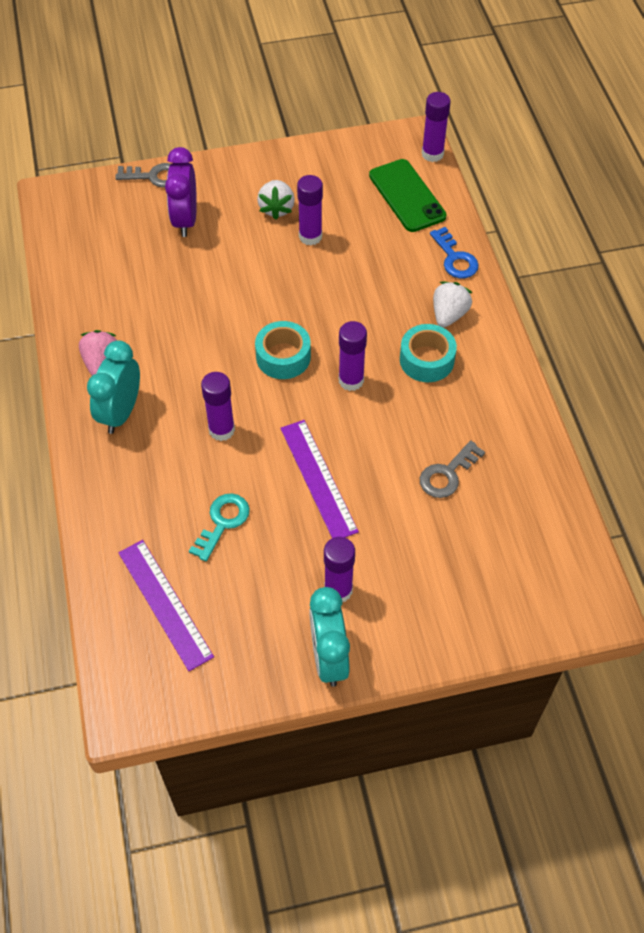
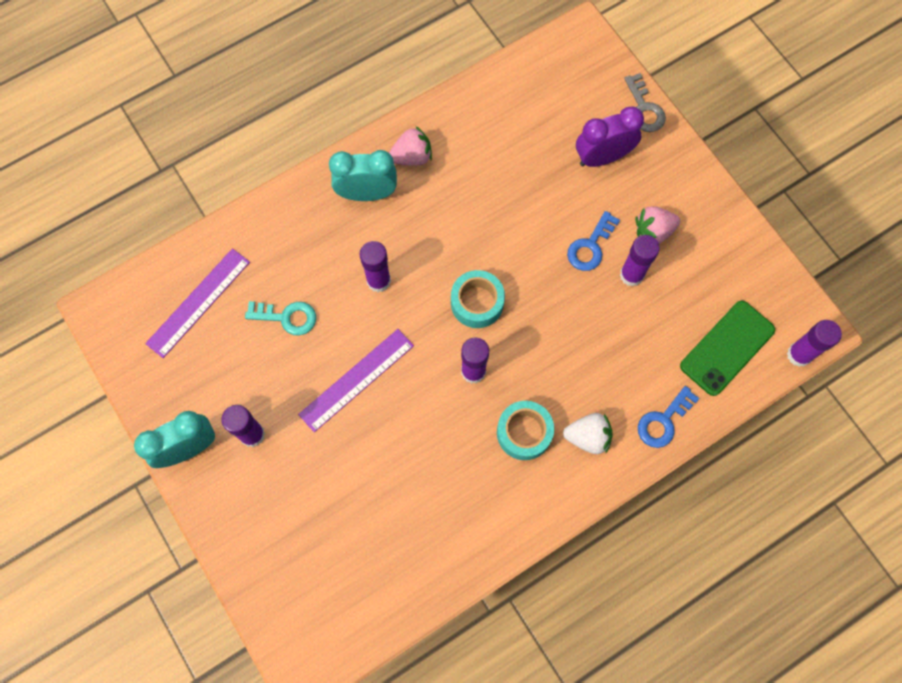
camera: 70 degrees right, 15 degrees up
(268, 256) = (590, 246): none -> blue key
(276, 208) = (653, 231): white strawberry -> pink strawberry
(447, 474) = (401, 491): grey key -> none

